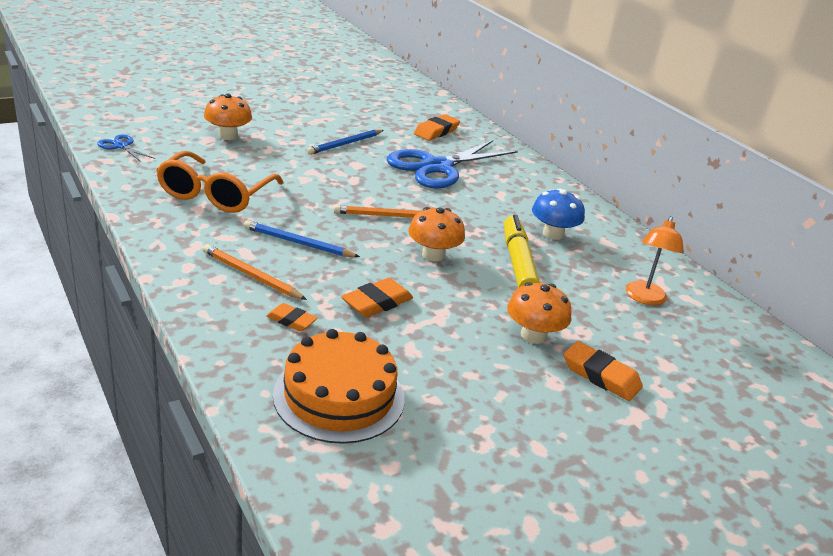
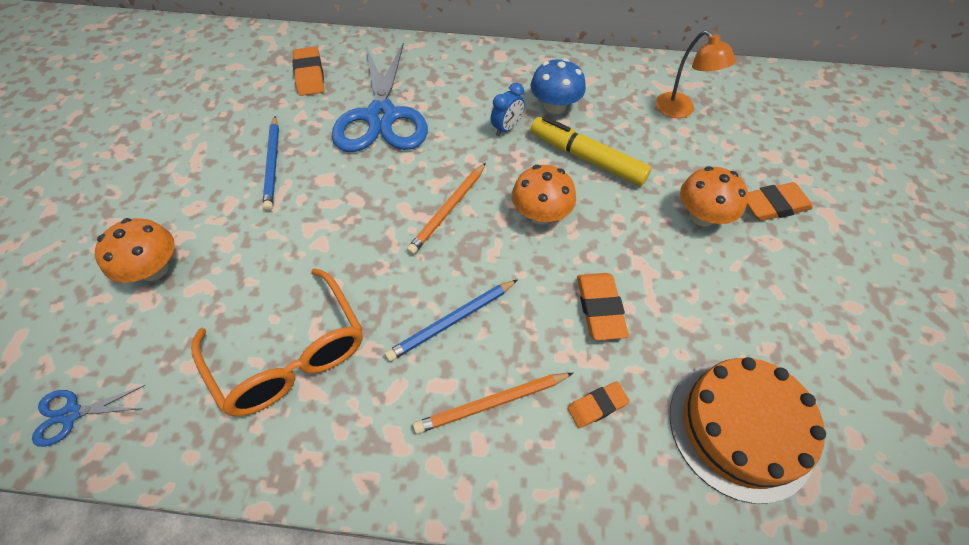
camera: 50 degrees left, 25 degrees up
(498, 219) = (506, 128): none -> blue clock

